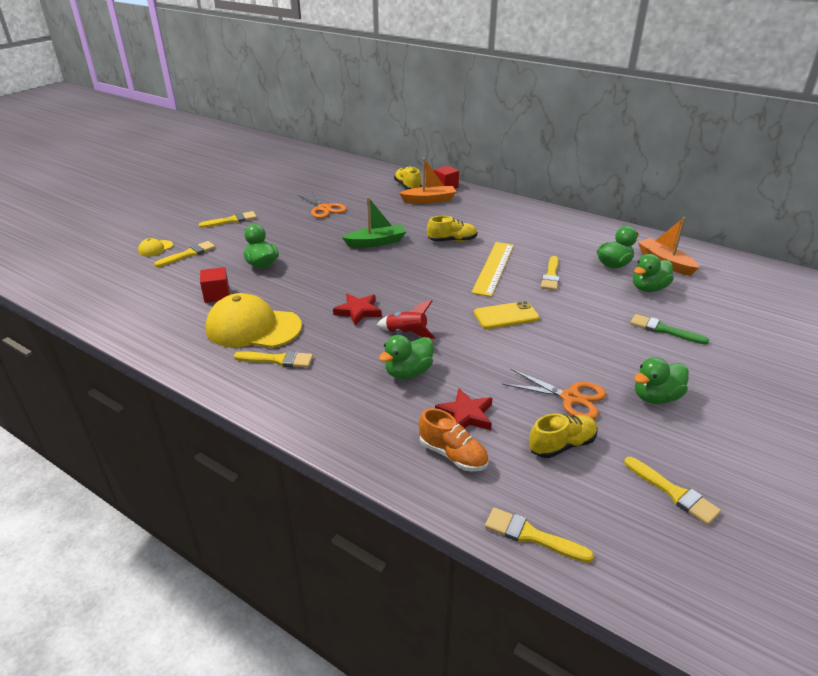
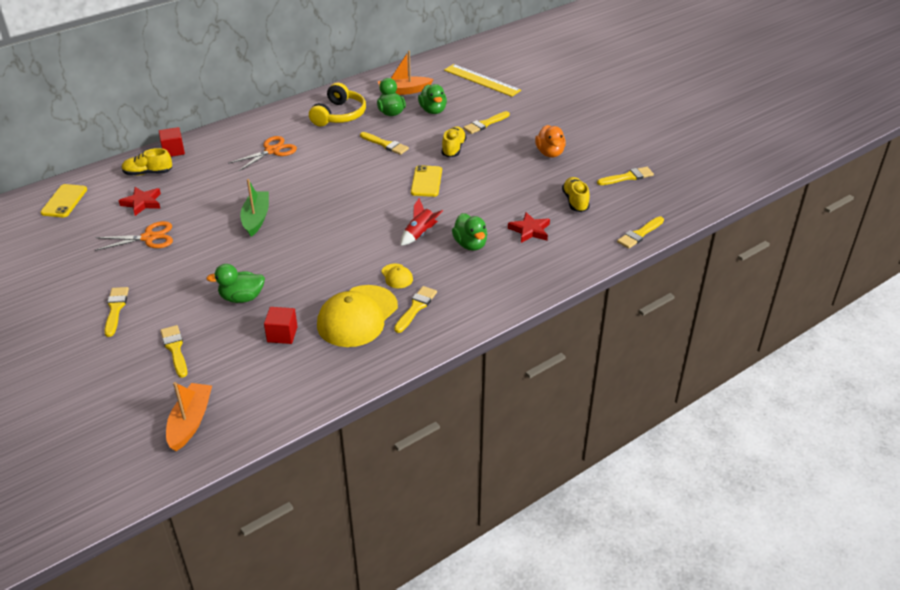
camera: 70 degrees left, 5 degrees up
(155, 248) = (137, 375): yellow cap -> yellow cap (397, 276)
(351, 171) = (64, 201): none -> yellow phone
(358, 311) = (371, 252): red star -> red star (142, 203)
(429, 200) = (194, 167): orange boat -> orange boat (190, 422)
(452, 240) = (289, 175): yellow shoe -> yellow shoe (453, 149)
(452, 455) = (565, 245): orange shoe -> none
(493, 268) = (353, 167): yellow ruler -> yellow ruler (481, 80)
(570, 398) = (534, 184): orange scissors -> orange scissors (272, 151)
(576, 239) = (339, 115): none -> yellow headphones
(656, 397) = (550, 153): green duck -> orange duck
(663, 330) = (485, 124): green brush -> yellow brush

